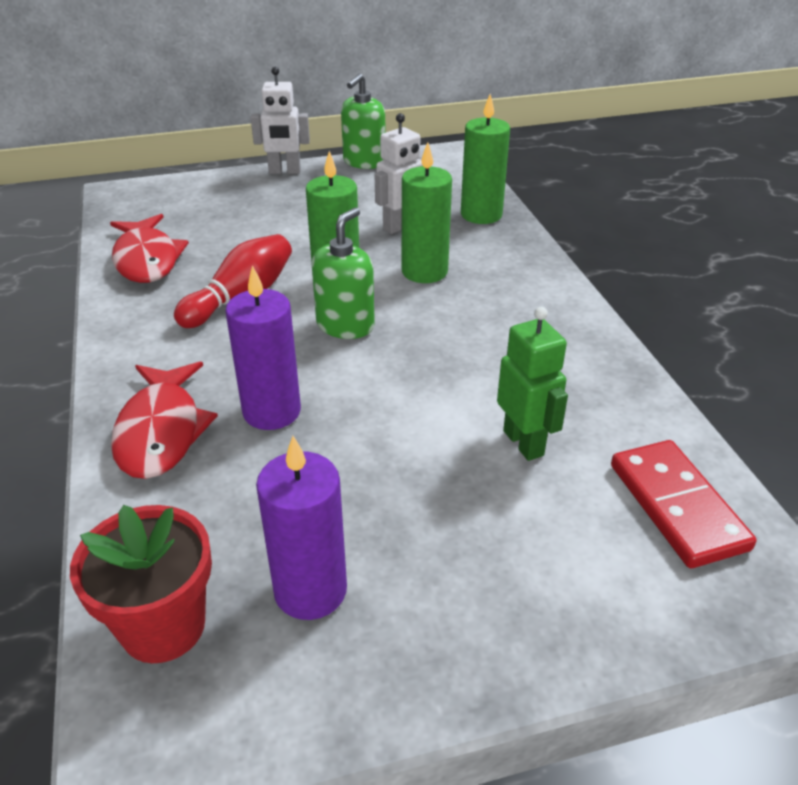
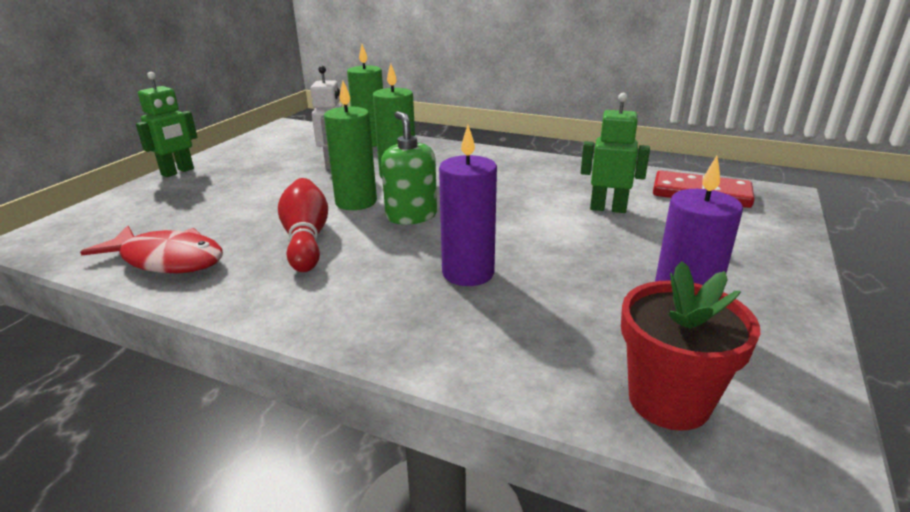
camera: 50 degrees left, 10 degrees down
(161, 431) = (424, 327): red fish -> none
(284, 171) = (178, 172): white robot -> green robot
(364, 162) = (233, 147): green soap dispenser -> none

